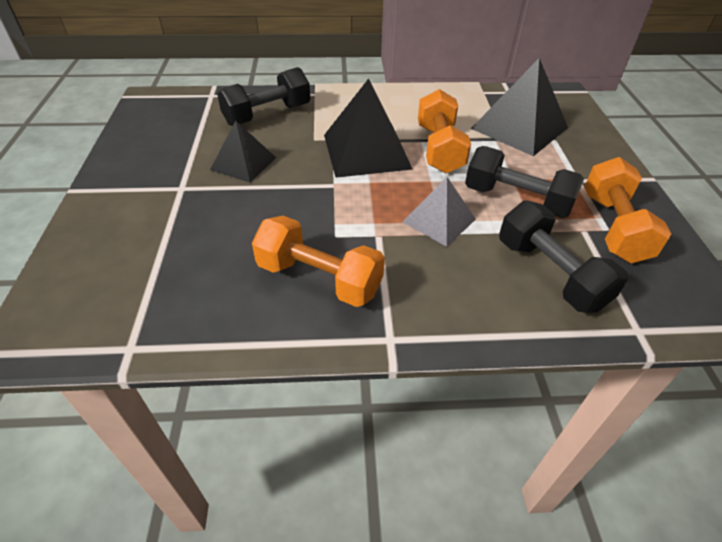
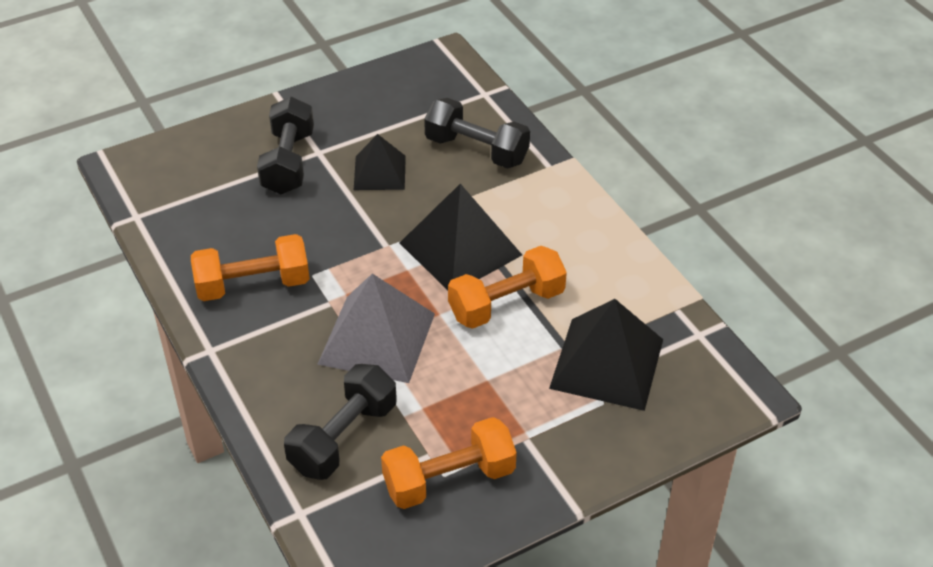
camera: 65 degrees right, 0 degrees up
(319, 279) = (253, 285): orange dumbbell -> orange dumbbell turned 75 degrees clockwise
(439, 220) = (377, 338): grey pyramid -> grey pyramid, size x1.65
(516, 200) = (449, 390): black dumbbell -> black dumbbell (288, 162)

